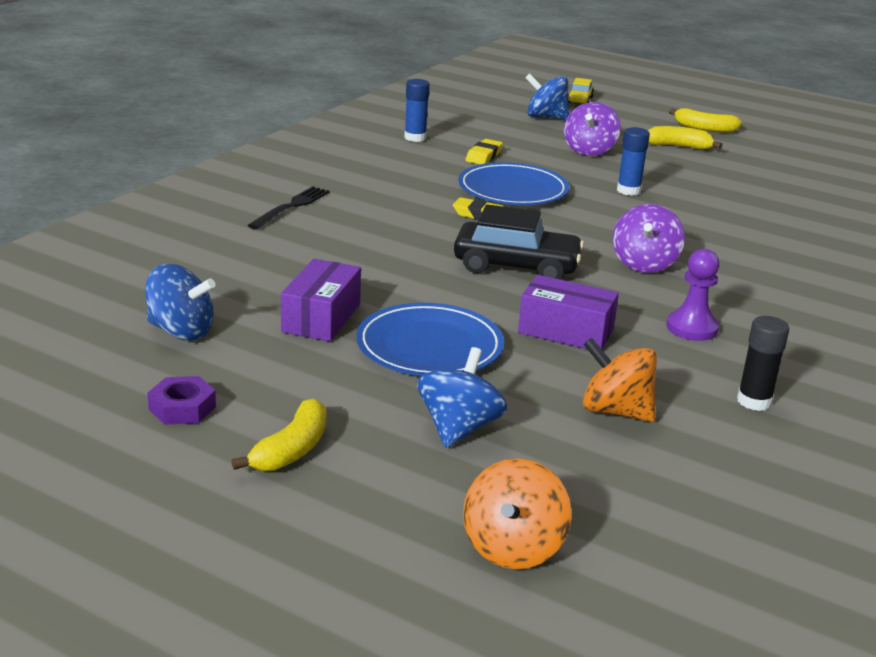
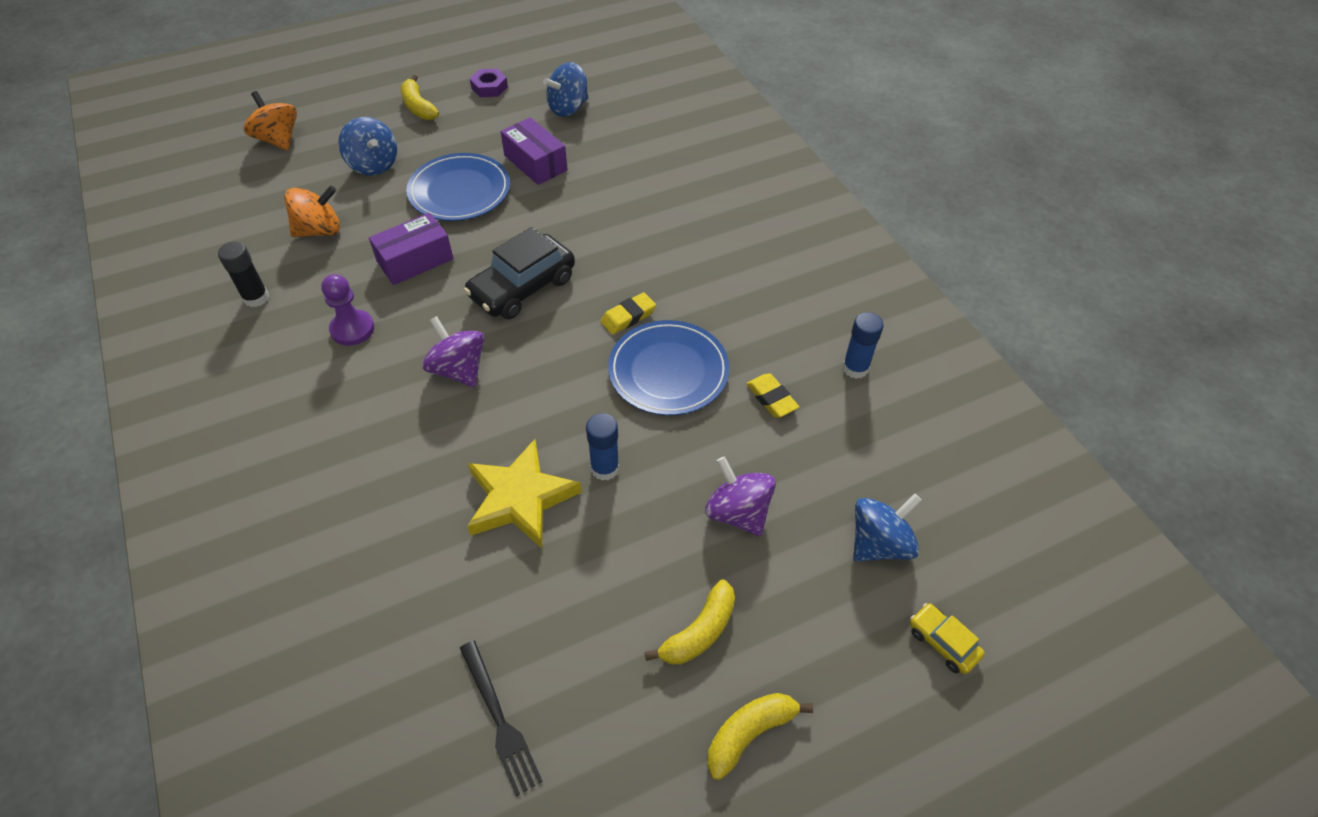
camera: 125 degrees right, 25 degrees up
(291, 207) = (723, 213): black fork -> black fork (499, 720)
(698, 209) = (520, 498): none -> yellow star

